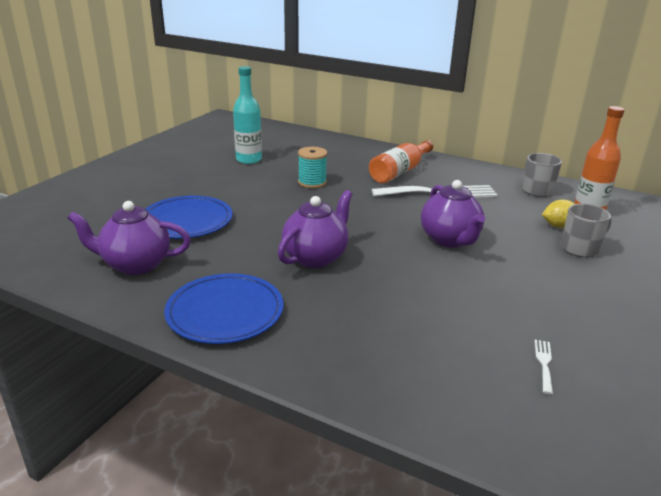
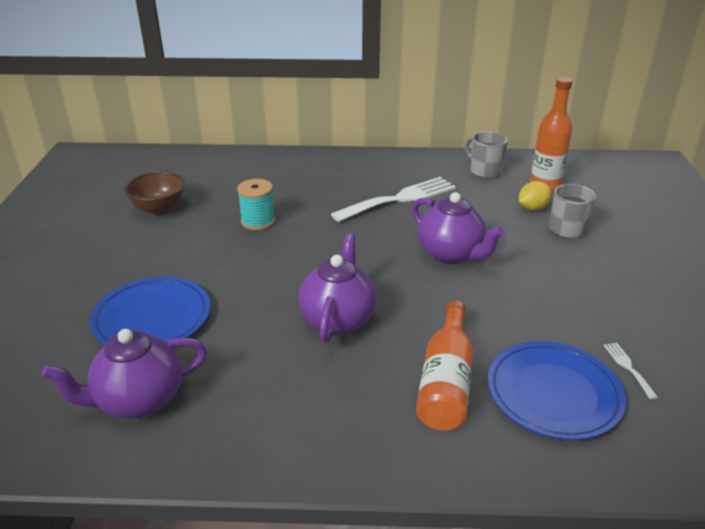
camera: 25 degrees left, 5 degrees up
(225, 312) = (297, 425): blue plate -> blue plate (553, 393)
(249, 159) = (159, 209): turquoise bottle -> brown bowl
(400, 172) = (340, 182): orange bottle -> orange bottle (446, 381)

